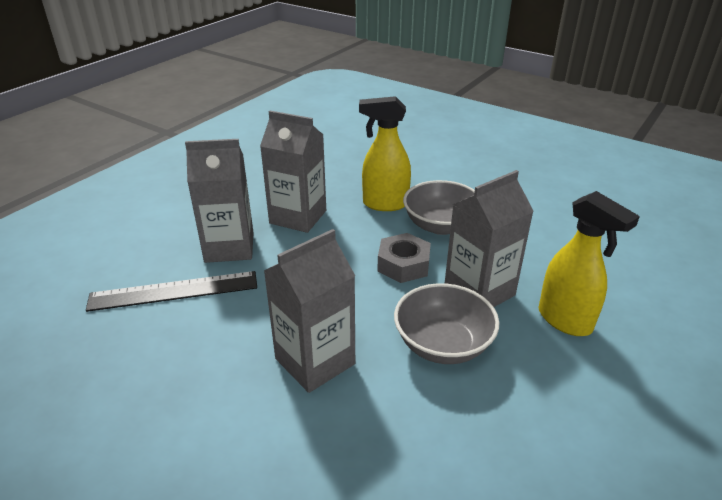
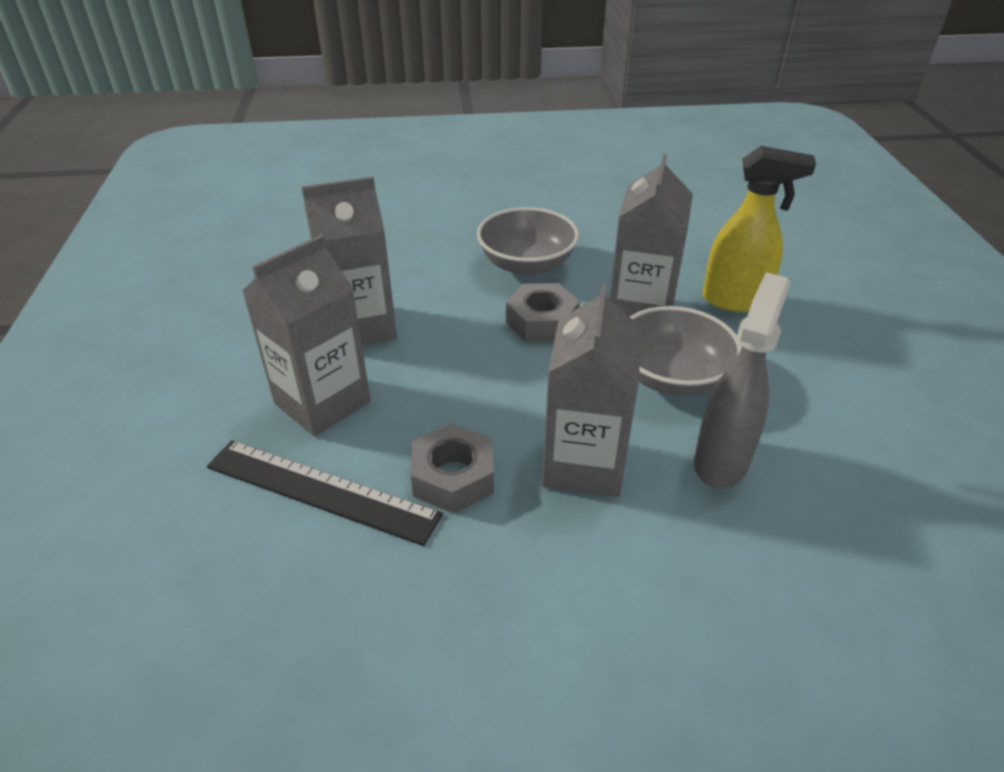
camera: 40 degrees left, 5 degrees up
(174, 291) = (321, 490): black ruler -> black ruler turned 75 degrees clockwise
(239, 323) = (453, 477): none -> grey nut
(384, 204) = (441, 268): yellow spray bottle -> none
(402, 416) = (721, 461): none -> grey spray bottle

